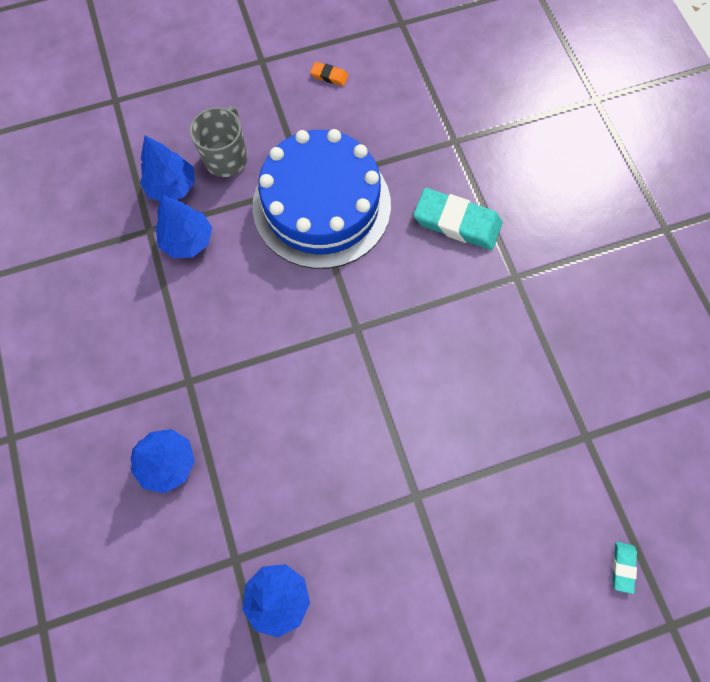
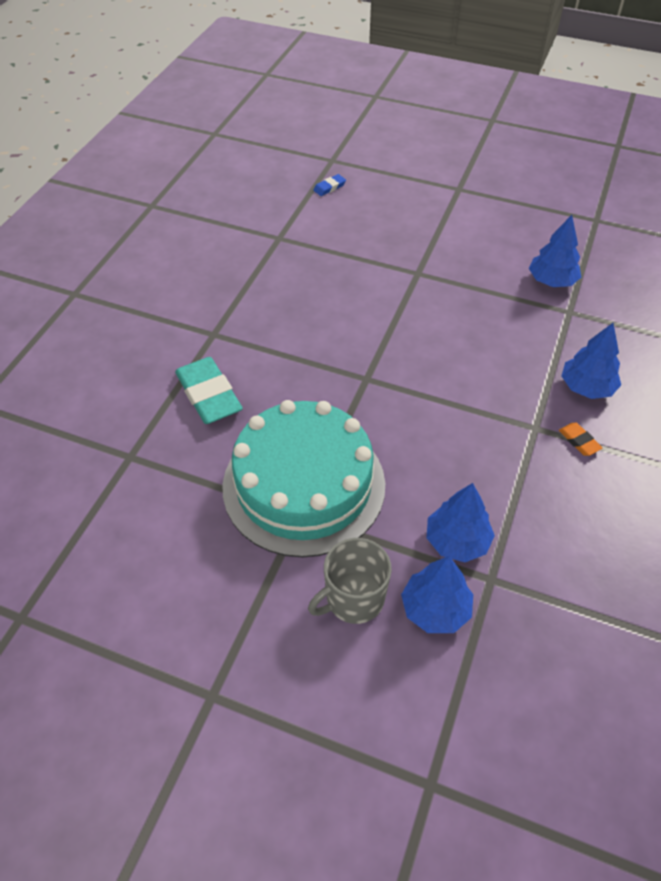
camera: 140 degrees left, 20 degrees down
(321, 205) = (304, 485): blue cake -> turquoise cake
(329, 76) = (162, 612): orange eraser -> orange eraser (579, 441)
(622, 567) = (329, 187): turquoise eraser -> blue eraser

